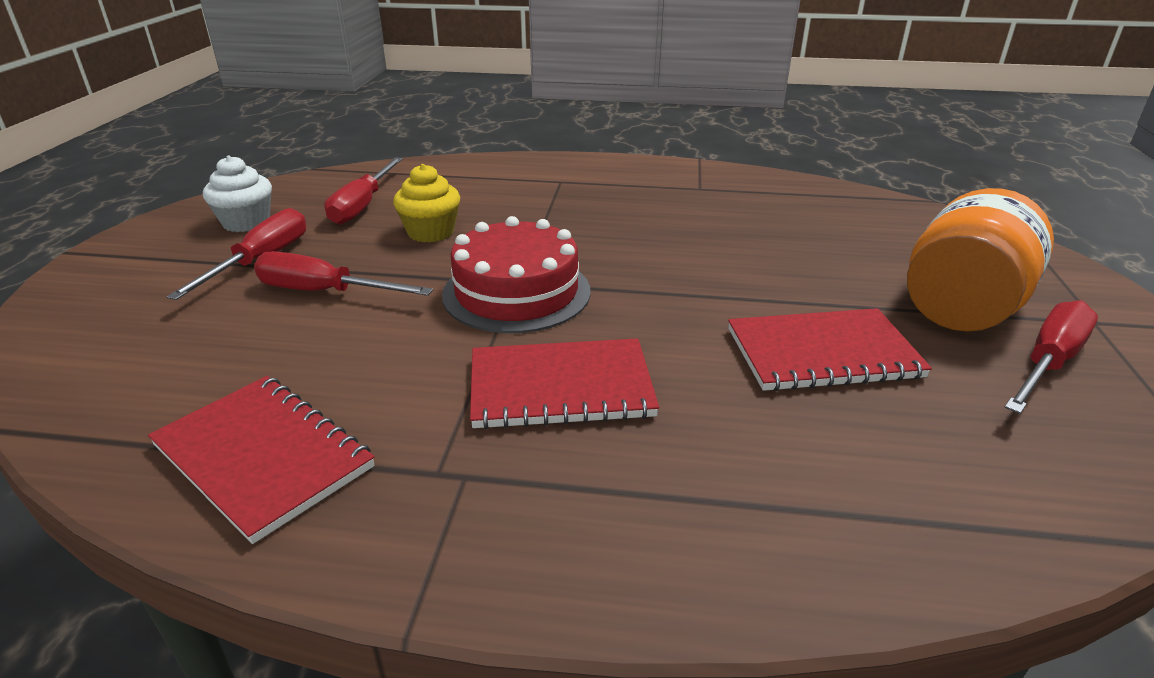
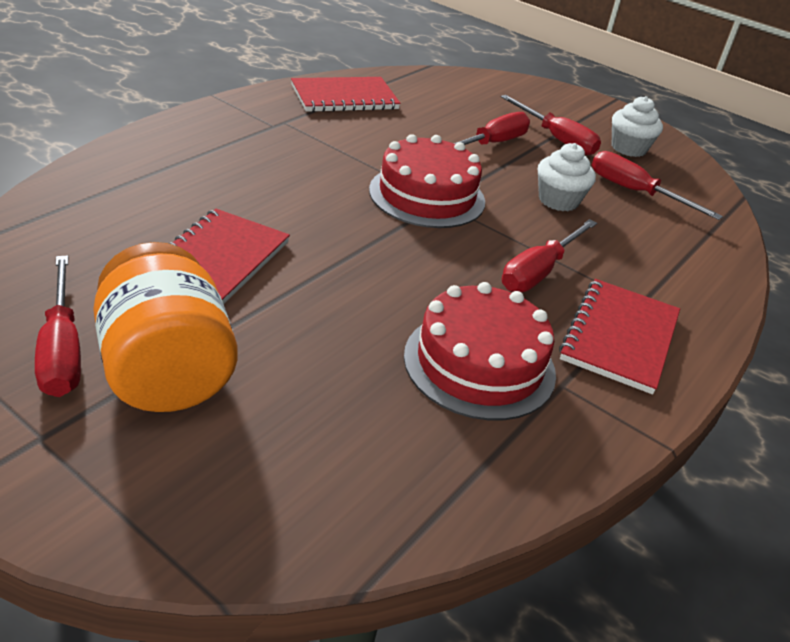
camera: 115 degrees right, 5 degrees up
(431, 232) = (558, 200): yellow cupcake -> white cupcake
(560, 387) = (305, 167): red notebook -> red notebook (619, 337)
(576, 217) = (539, 271): none -> red screwdriver
(728, 212) = (479, 364): none -> red cake

